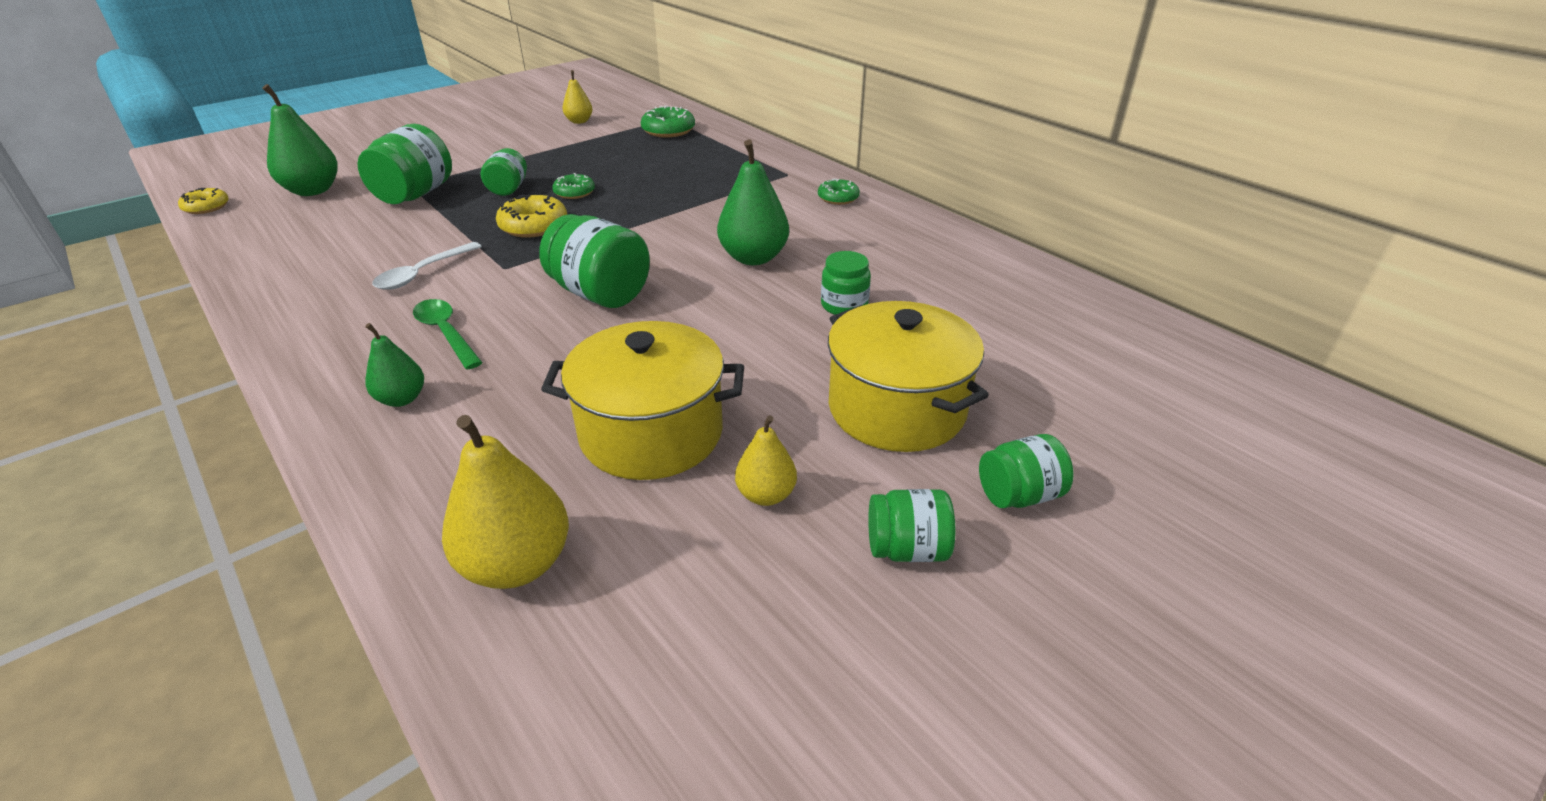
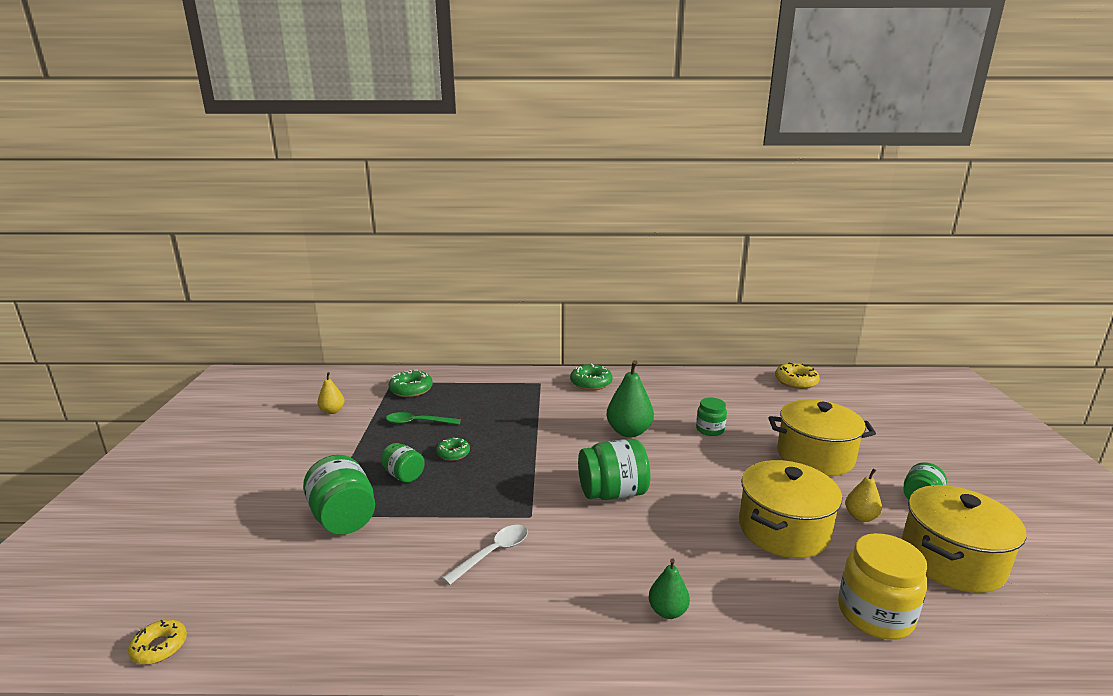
camera: 50 degrees left, 15 degrees down
(313, 190) = (239, 569): green pear -> none
(422, 273) = (493, 553): white spoon -> white spoon turned 120 degrees counterclockwise
(446, 333) = (597, 567): green spoon -> green spoon (418, 422)
(517, 564) = (875, 614): yellow pear -> yellow jar
(533, 226) = (482, 485): yellow donut -> yellow donut (796, 381)
(740, 623) = (951, 560): none -> yellow pot
(838, 198) = (591, 383): green donut -> green donut, size x1.53
(1019, 495) = (898, 458): green jar -> none

